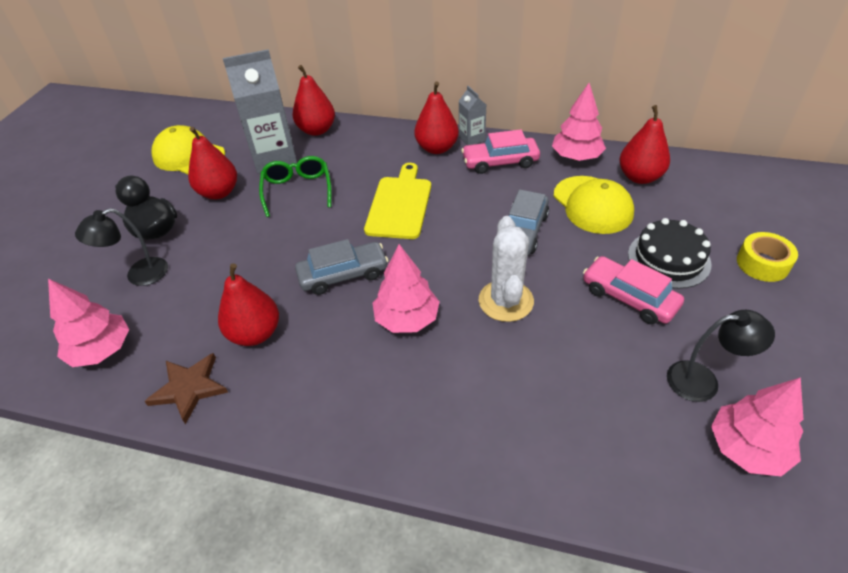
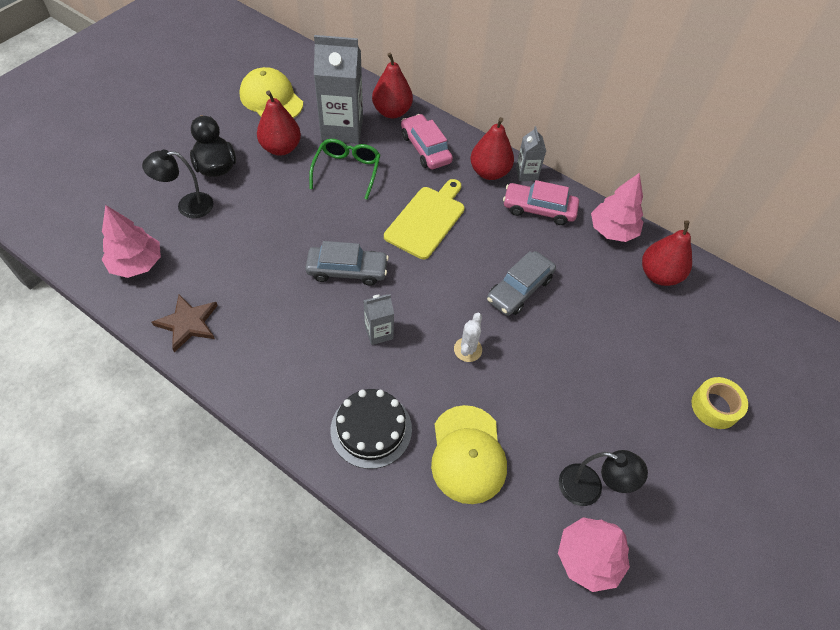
camera: 15 degrees right, 10 degrees up
(255, 333) = (255, 296): red pear -> none
(407, 319) = (379, 332): pink tree -> grey carton
(506, 301) = (467, 349): white cactus -> white cactus, size x0.57
(592, 205) = (597, 287): yellow cap -> yellow cap (468, 454)
(629, 297) = (574, 389): pink car -> pink car (425, 148)
(668, 259) = (632, 368): black cake -> black cake (371, 429)

